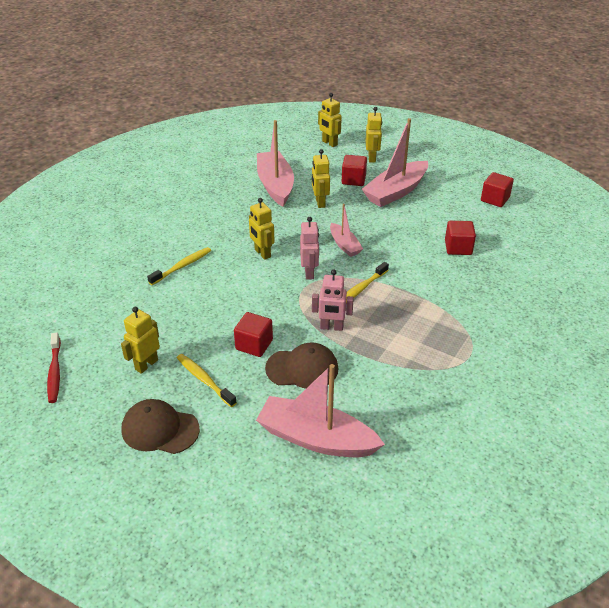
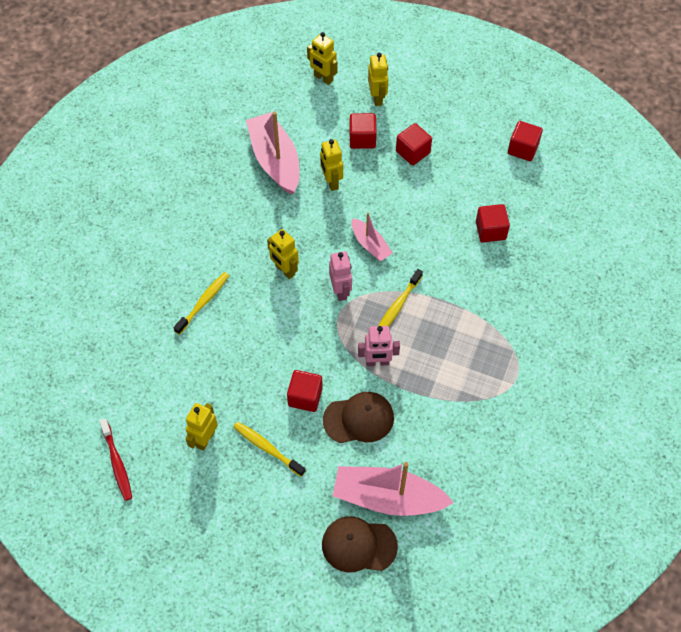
camera: 10 degrees left, 20 degrees up
(160, 429) = (241, 512): brown cap -> brown cap (359, 545)
(395, 192) = (413, 152): pink boat -> red cube

